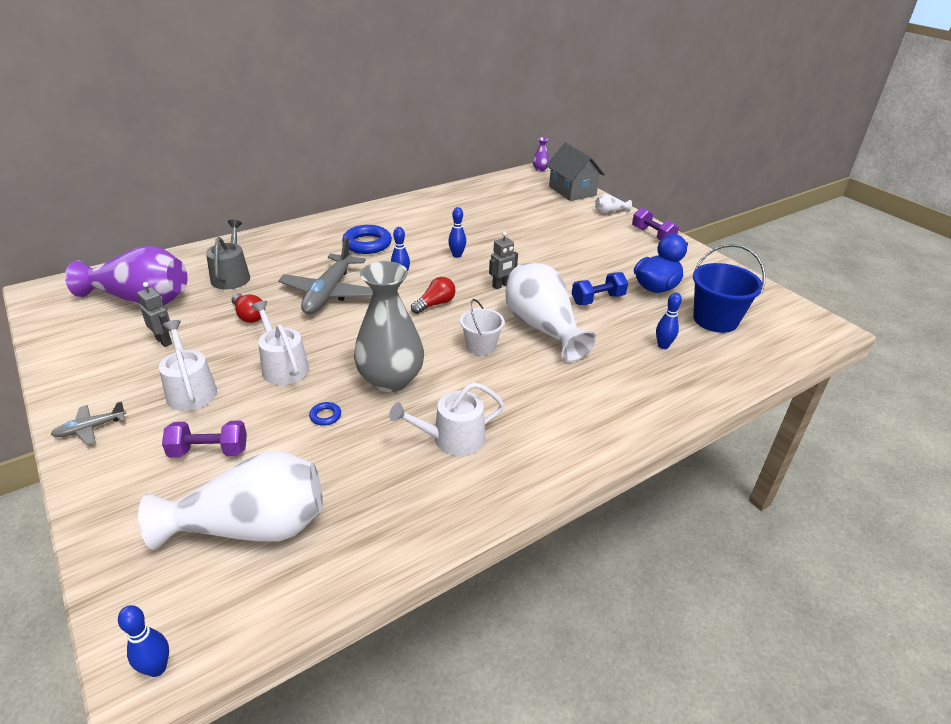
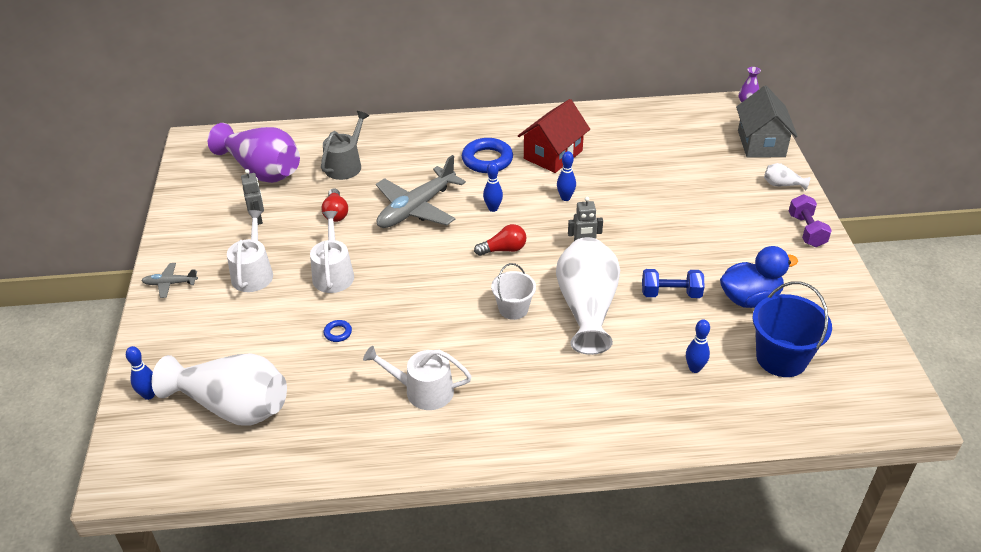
camera: 30 degrees right, 5 degrees up
(157, 668) = (126, 480): blue bowling pin -> blue bowling pin (149, 395)
(209, 451) = (237, 333): purple dumbbell -> none
(390, 380) = (411, 317): grey vase -> none
(421, 229) = (553, 155): none -> red house

